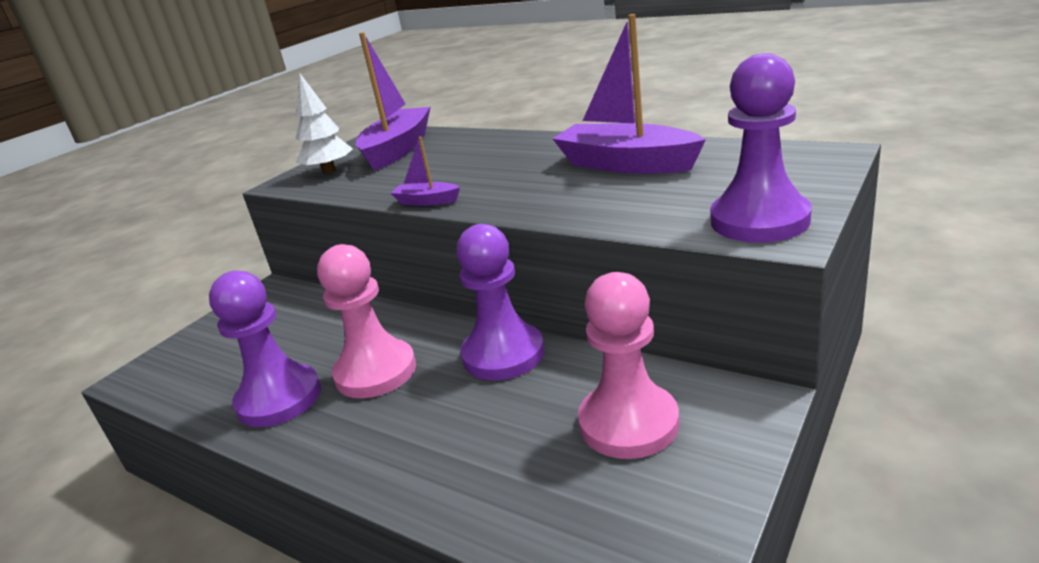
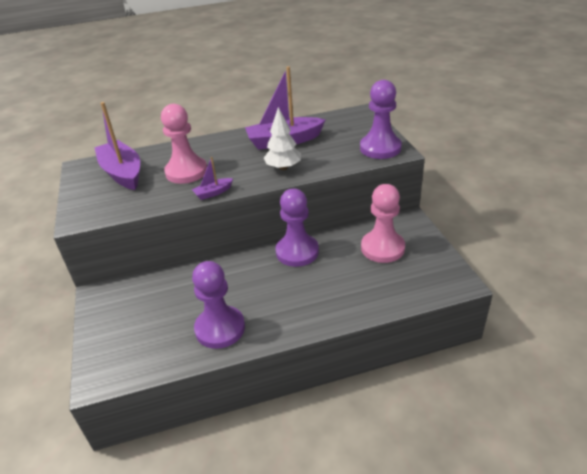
camera: 50 degrees left, 10 degrees up
(329, 171) = (99, 201): white tree -> white tree (283, 167)
(375, 372) = (249, 290): pink pawn -> pink pawn (186, 172)

